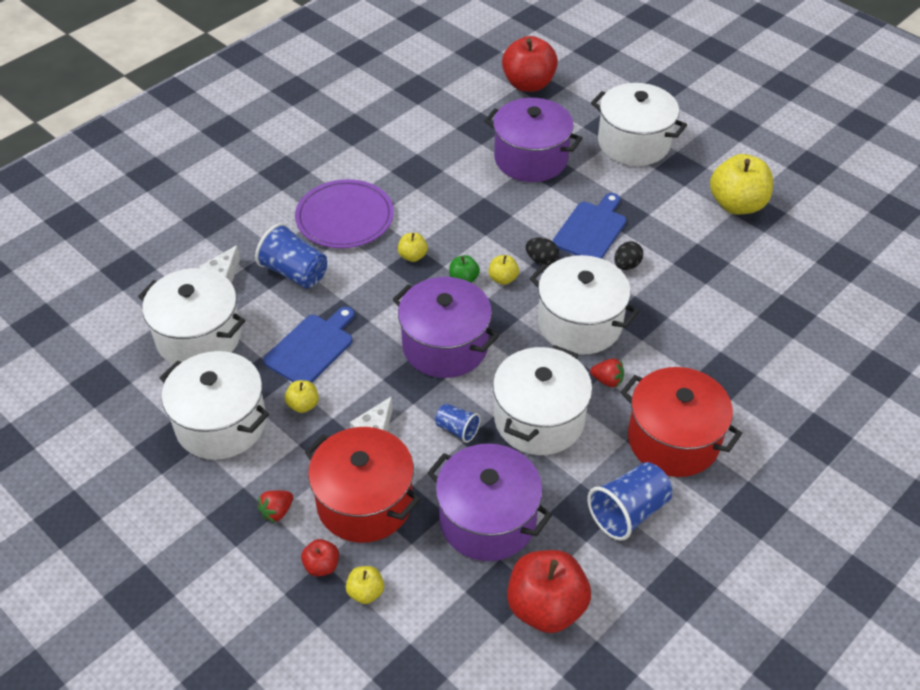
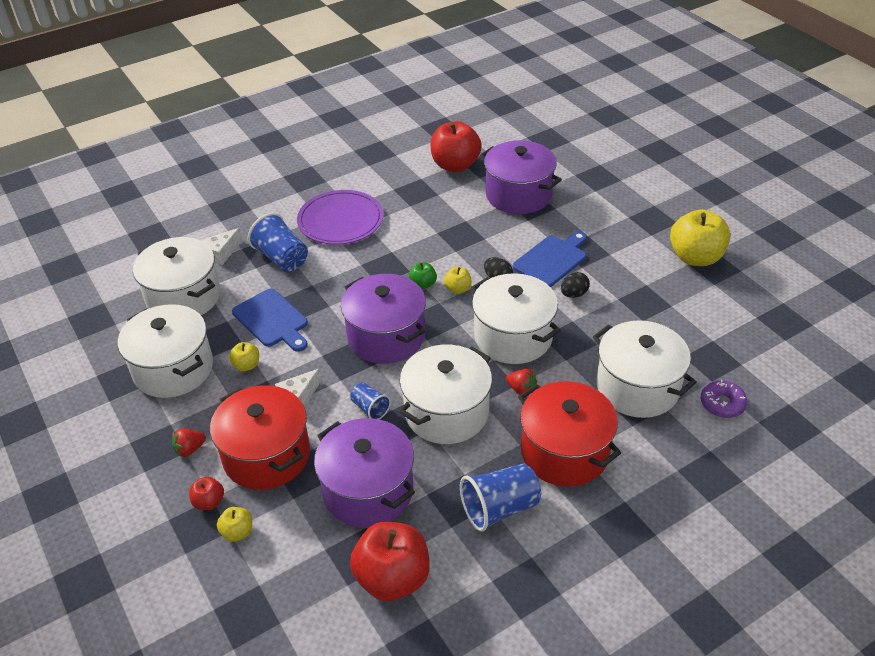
camera: 15 degrees right, 5 degrees down
(312, 348) = (272, 320): blue cutting board -> blue cutting board turned 90 degrees clockwise
(413, 256) = (386, 259): yellow apple -> none
(528, 84) = (538, 135): red apple -> red apple (455, 165)
(634, 143) = (616, 194): white pot -> white pot (637, 387)
(810, 361) = (722, 404): none -> purple donut

